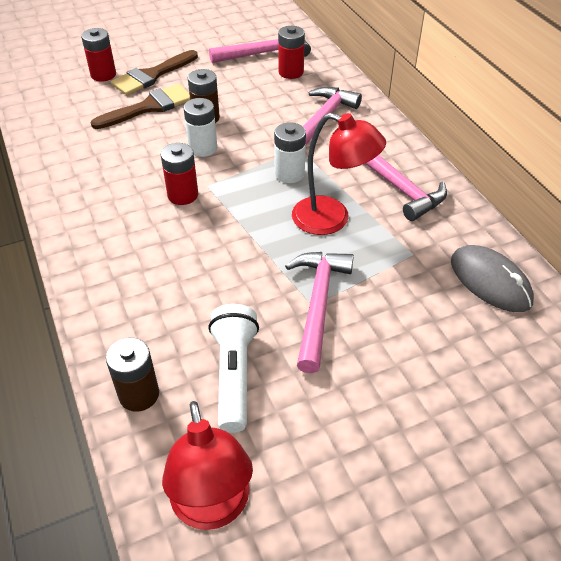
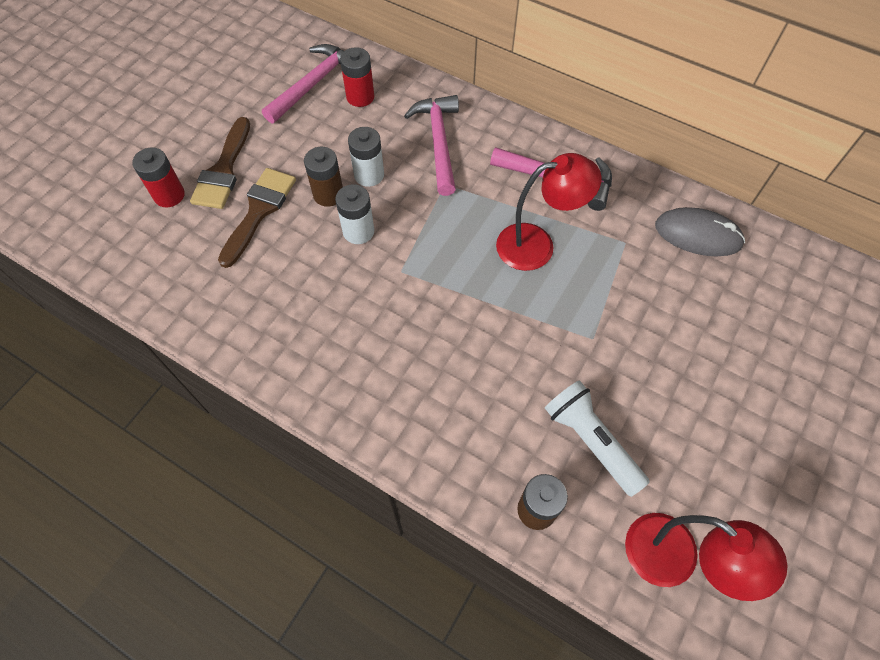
camera: 35 degrees left, 15 degrees up
(183, 195) = (388, 294): red battery -> none
(289, 174) = (461, 217): white battery -> white battery (369, 175)
(318, 304) = (596, 335): pink hammer -> none

